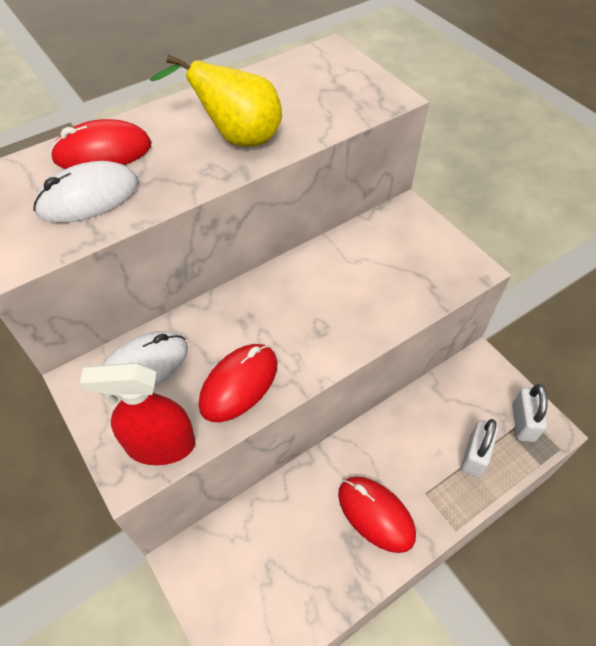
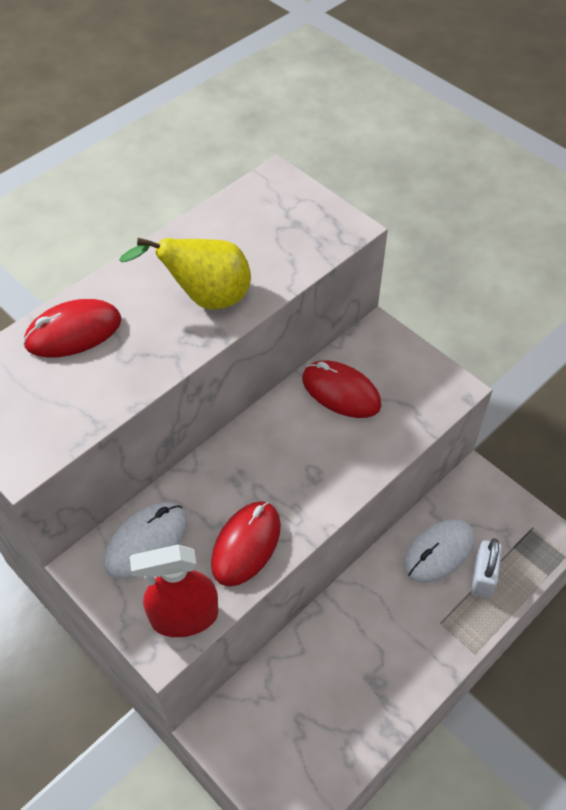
camera: 10 degrees left, 0 degrees up
(88, 198) = (76, 385): white mouse -> white mouse (438, 552)
(375, 514) = (394, 652): red mouse -> red mouse (341, 392)
(523, 422) = (526, 535): white padlock -> none

